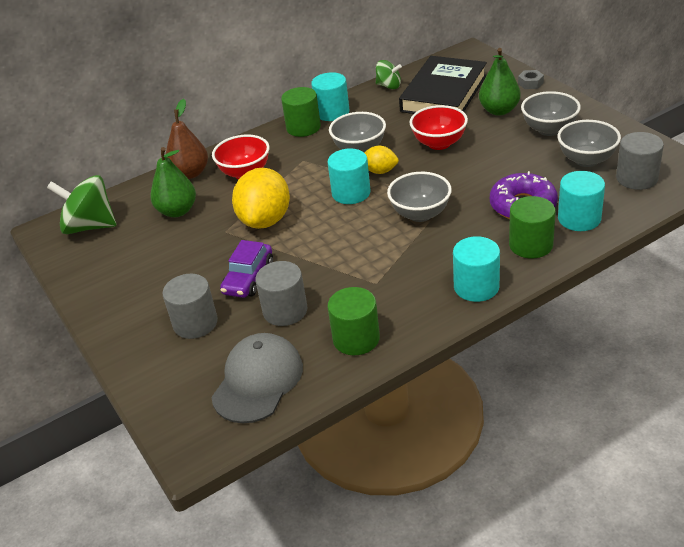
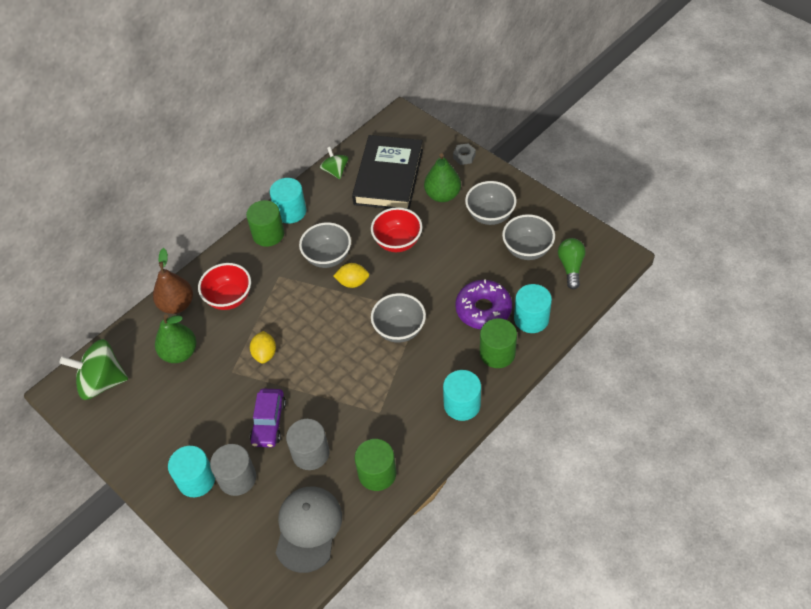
camera: 15 degrees left, 15 degrees up
(265, 220) = (265, 354): yellow lemon -> yellow lemon, size x0.52
(351, 193) = (333, 312): turquoise cylinder -> turquoise cylinder (196, 480)
(389, 86) = (335, 171): green spinning top -> green spinning top turned 120 degrees counterclockwise
(636, 178) = (571, 267): grey cylinder -> green light bulb

